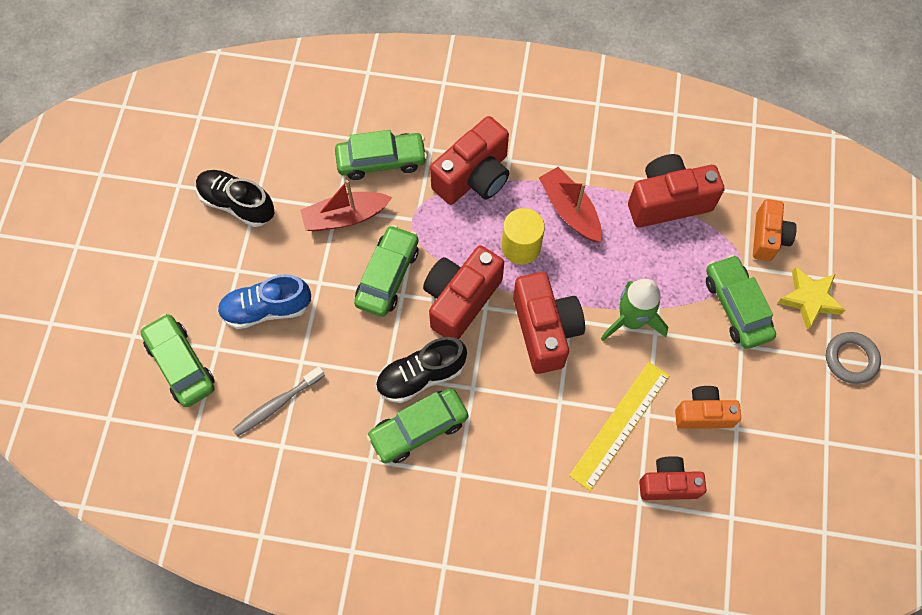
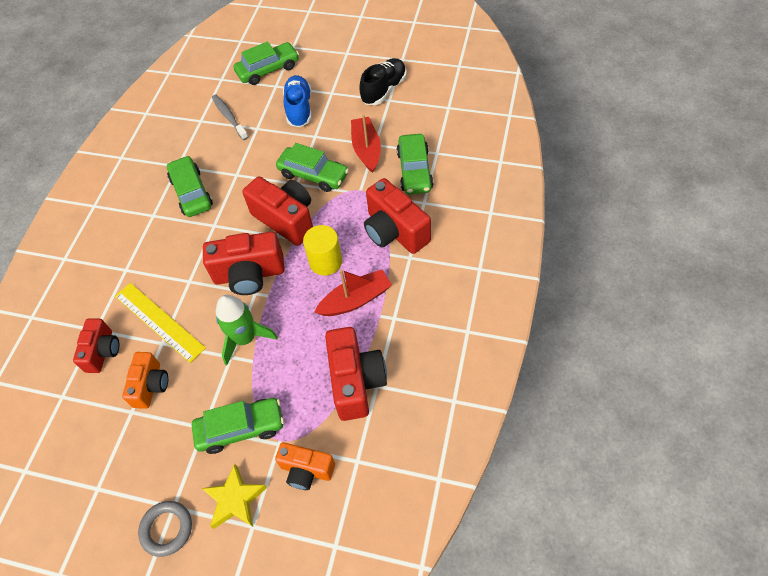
camera: 100 degrees right, 10 degrees down
(421, 376) = (230, 194): black shoe -> none

